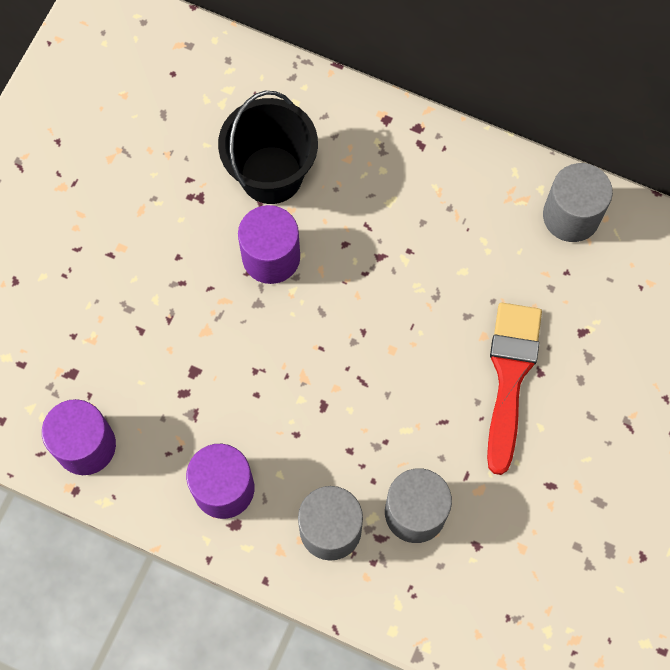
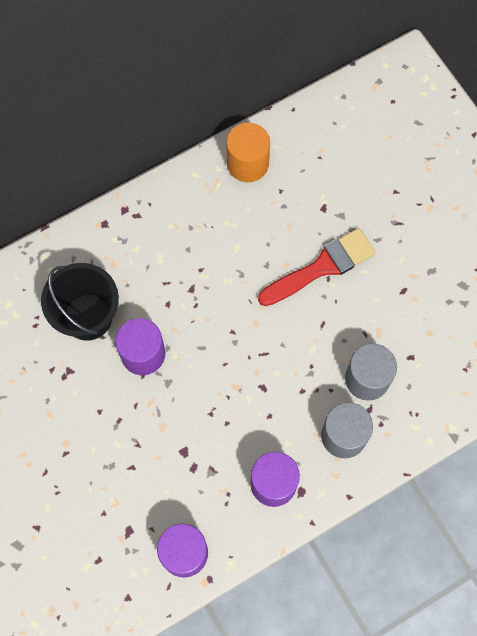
camera: 55 degrees left, 0 degrees up
(510, 376) = (322, 267): red brush -> red brush turned 105 degrees clockwise
(571, 216) = (247, 163): grey cylinder -> orange cylinder

